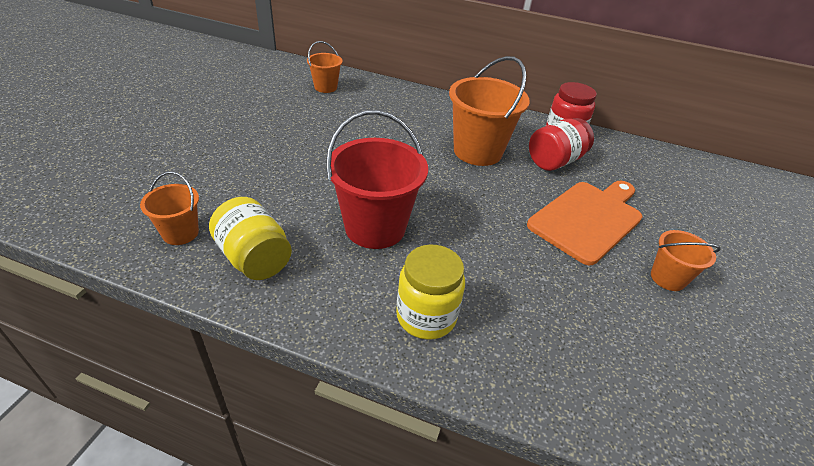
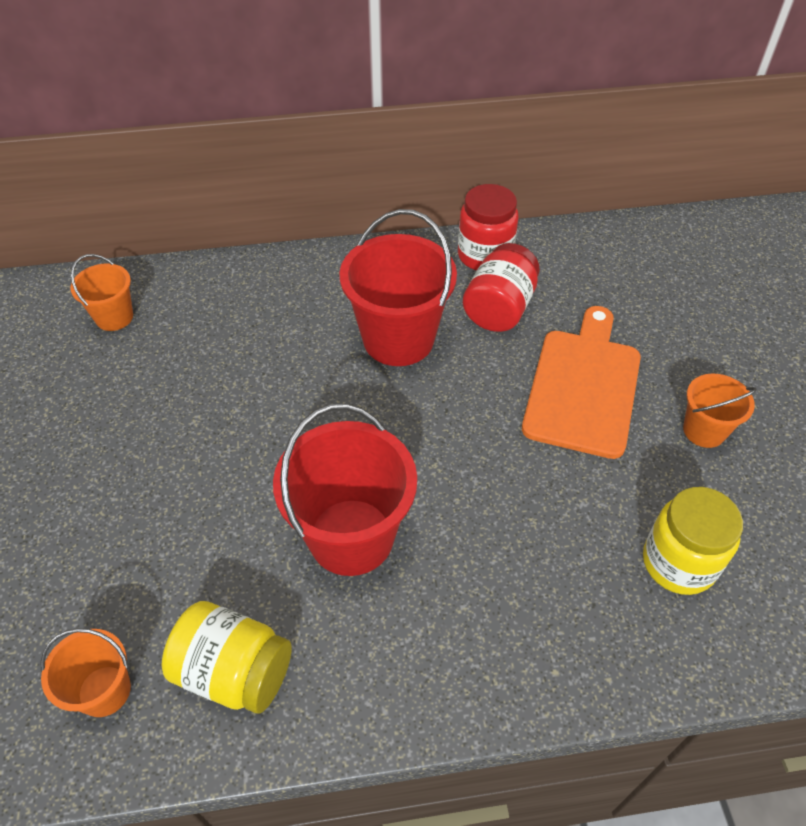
camera: 25 degrees left, 10 degrees up
(426, 316) = (491, 634): yellow jar -> yellow jar (678, 562)
(477, 151) = (398, 339): orange bucket -> red bucket

